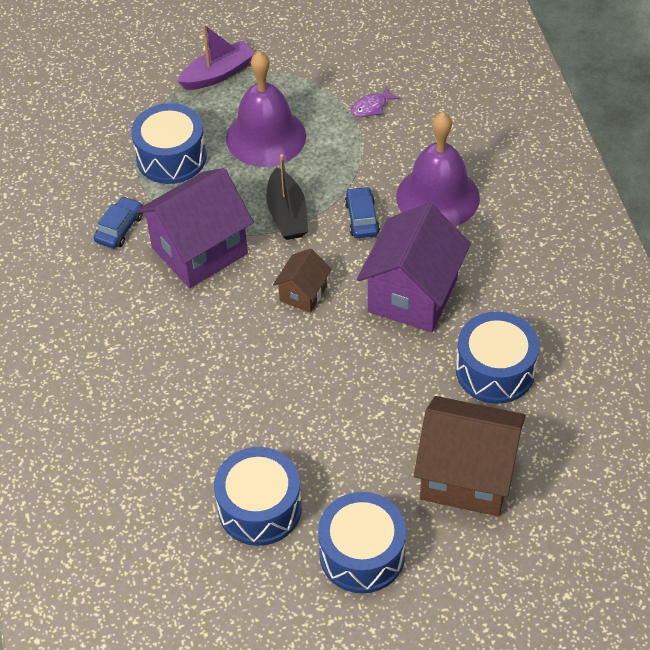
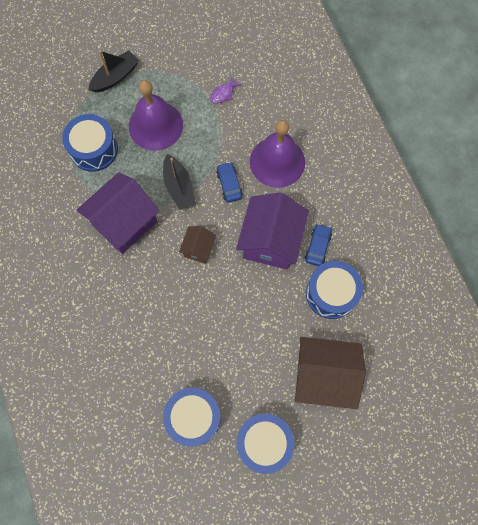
camera: 10 degrees left, 20 degrees up
(120, 228) = (67, 211): blue car -> blue car (318, 247)
(218, 74) = (115, 77): purple boat -> black boat

